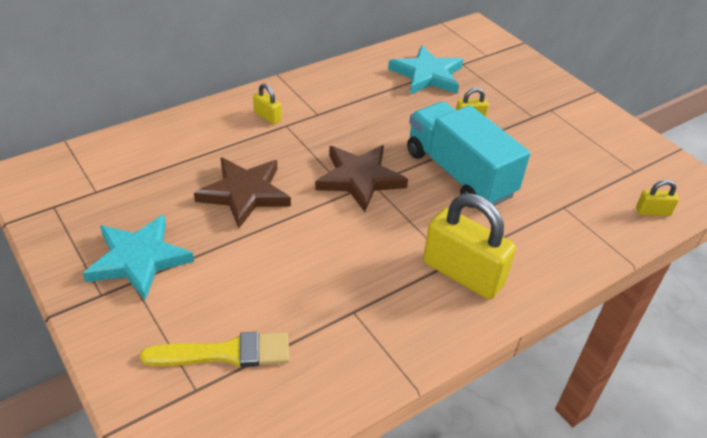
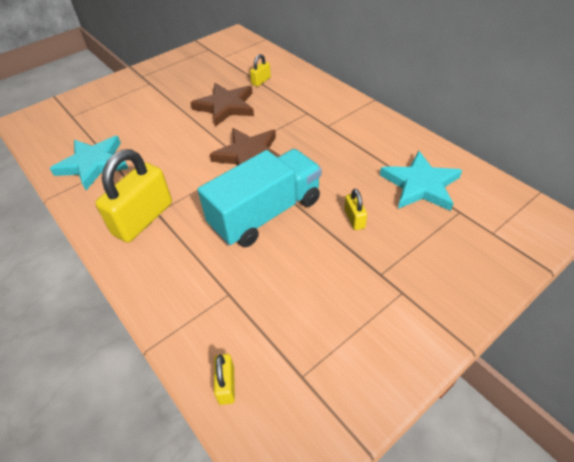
camera: 90 degrees right, 5 degrees up
(139, 259) = (166, 81): turquoise star -> turquoise star (93, 164)
(225, 353) = (92, 121): yellow brush -> none
(267, 117) = (314, 103): yellow padlock -> yellow padlock (261, 81)

